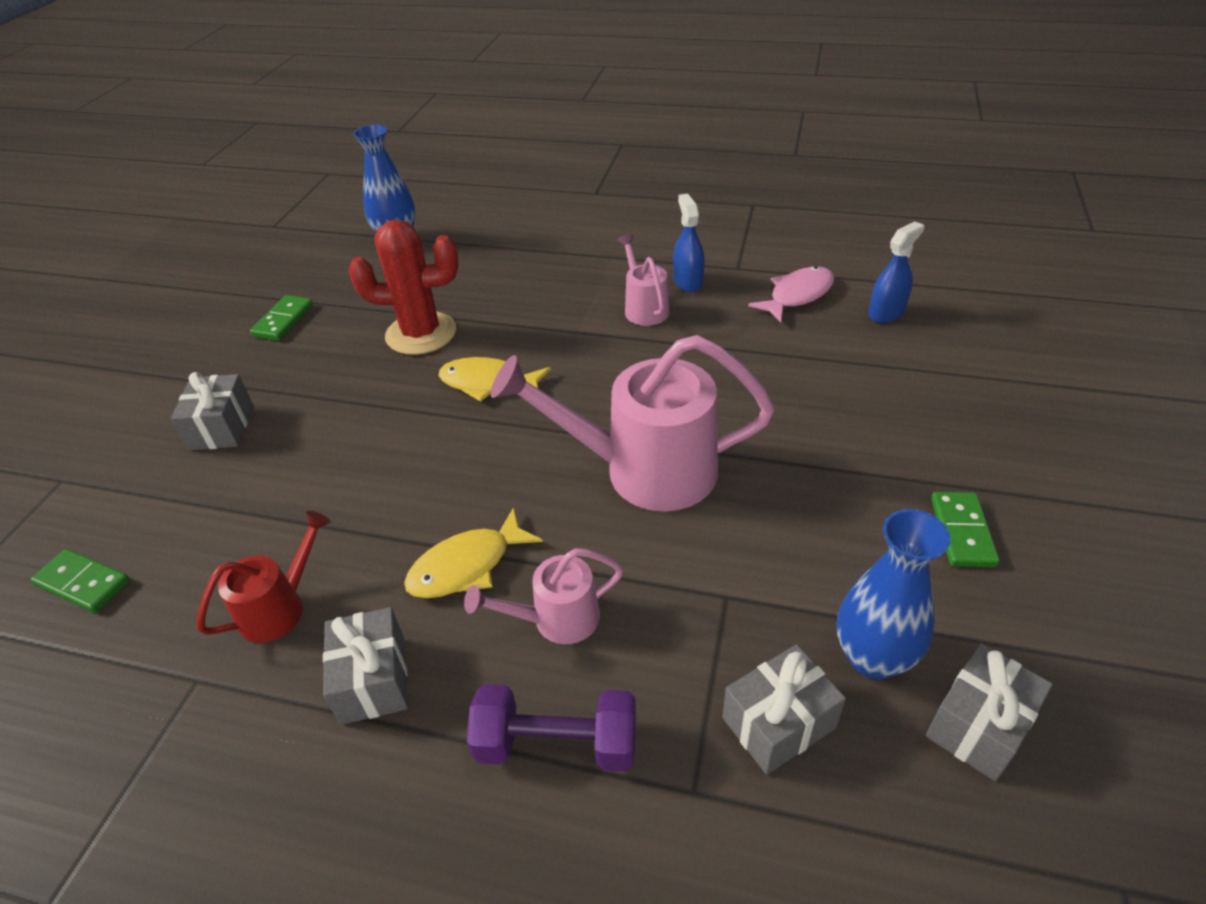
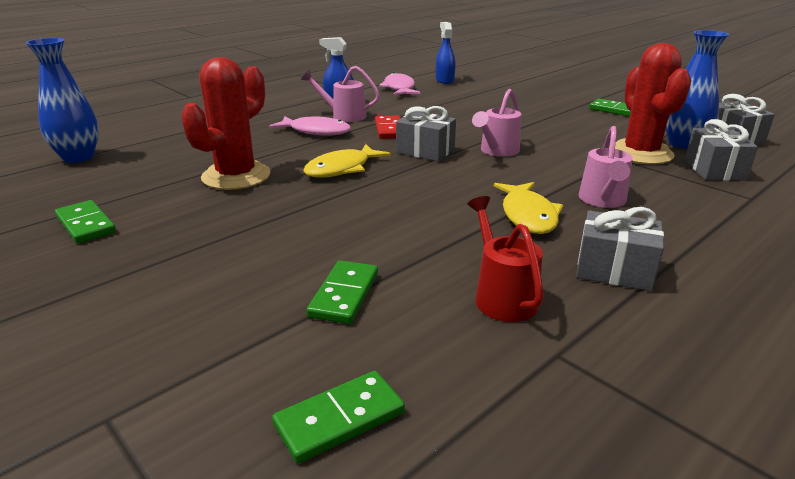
camera: 60 degrees left, 15 degrees down
(222, 427) = (201, 285): grey gift -> grey gift (425, 151)
(240, 508) = (344, 295): none -> green domino
(557, 744) = (705, 223): purple dumbbell -> none
(575, 316) = (316, 131): none -> pink fish
(632, 359) = (389, 130): none -> red domino
(643, 470) = (497, 151): pink watering can -> pink watering can, size x0.51
(772, 615) = (640, 153): none -> red cactus

